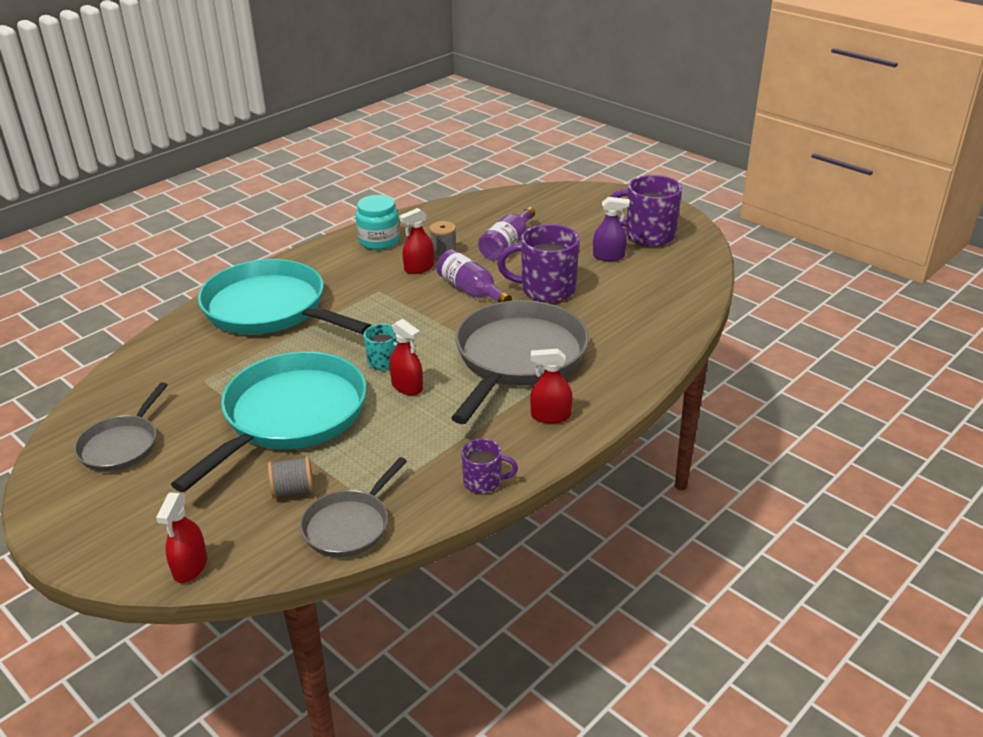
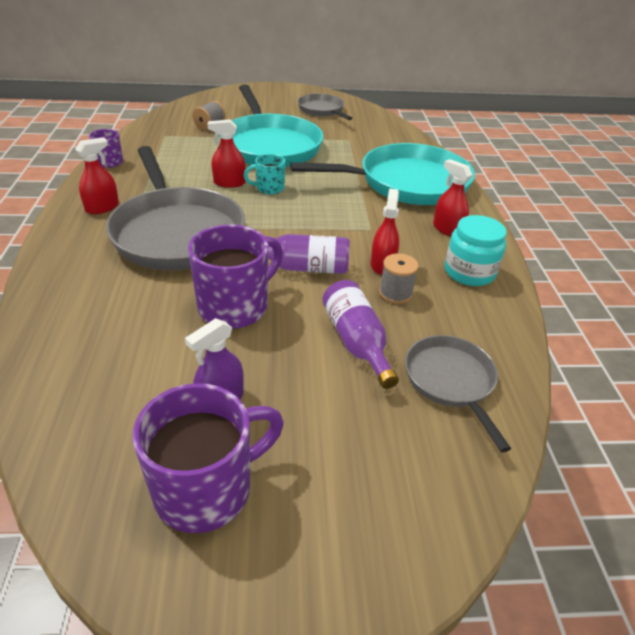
camera: 130 degrees right, 5 degrees up
(190, 567) = (208, 98): red spray bottle -> red spray bottle (447, 229)
(349, 525) = (159, 127): grey pan -> grey pan (451, 381)

